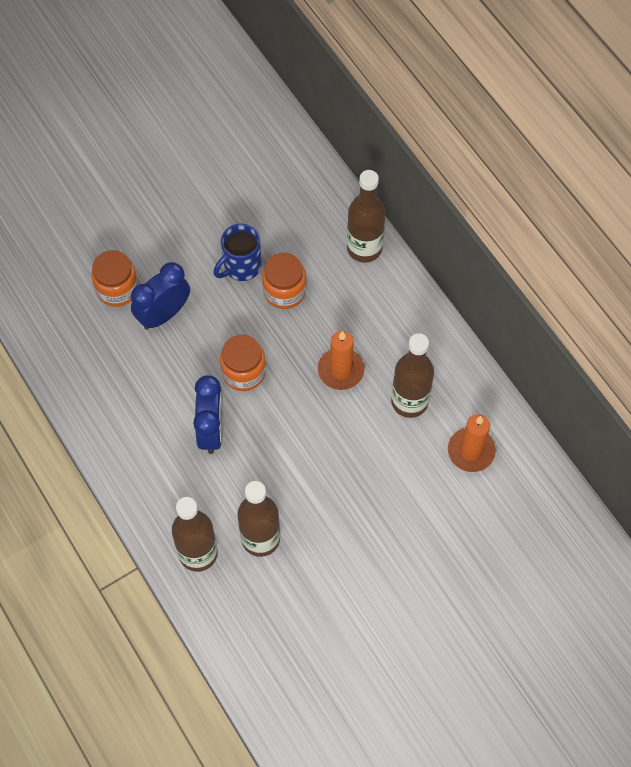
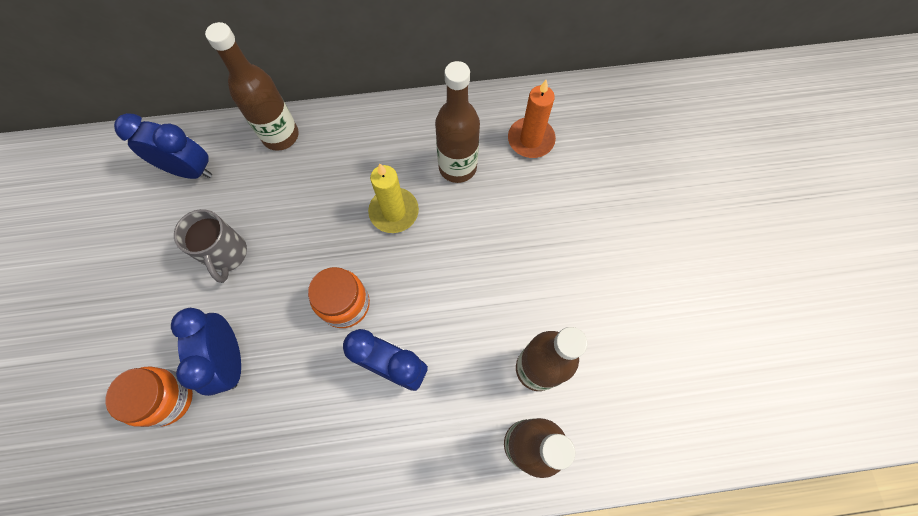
camera: 65 degrees left, 5 degrees up
(241, 267) = (227, 255): blue mug -> grey mug
(284, 291) = (280, 225): orange jar -> none
(297, 199) = (189, 170): none -> blue clock
(340, 370) = (394, 212): orange candle -> yellow candle

